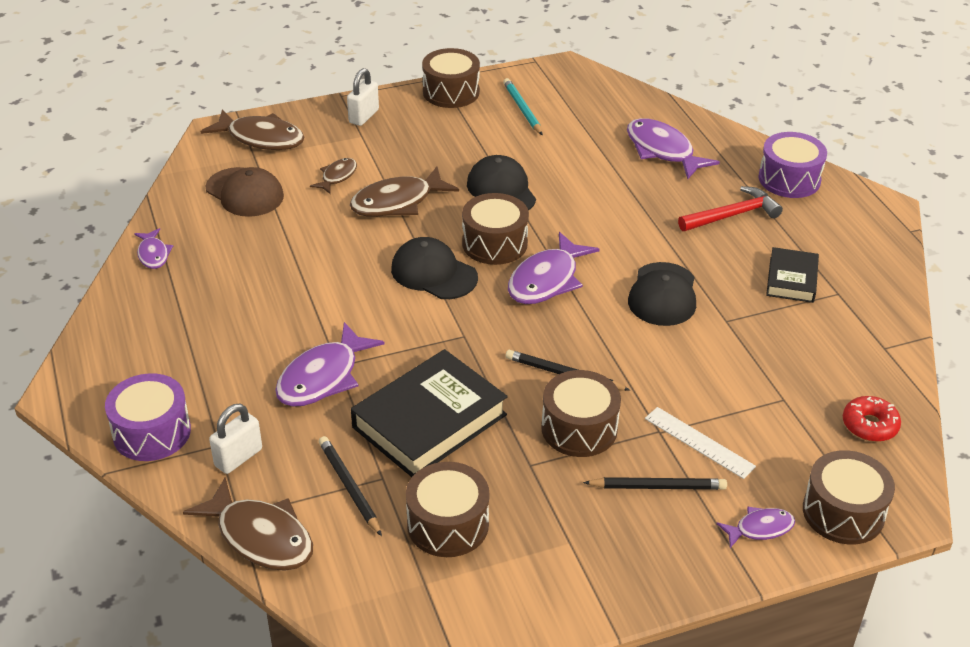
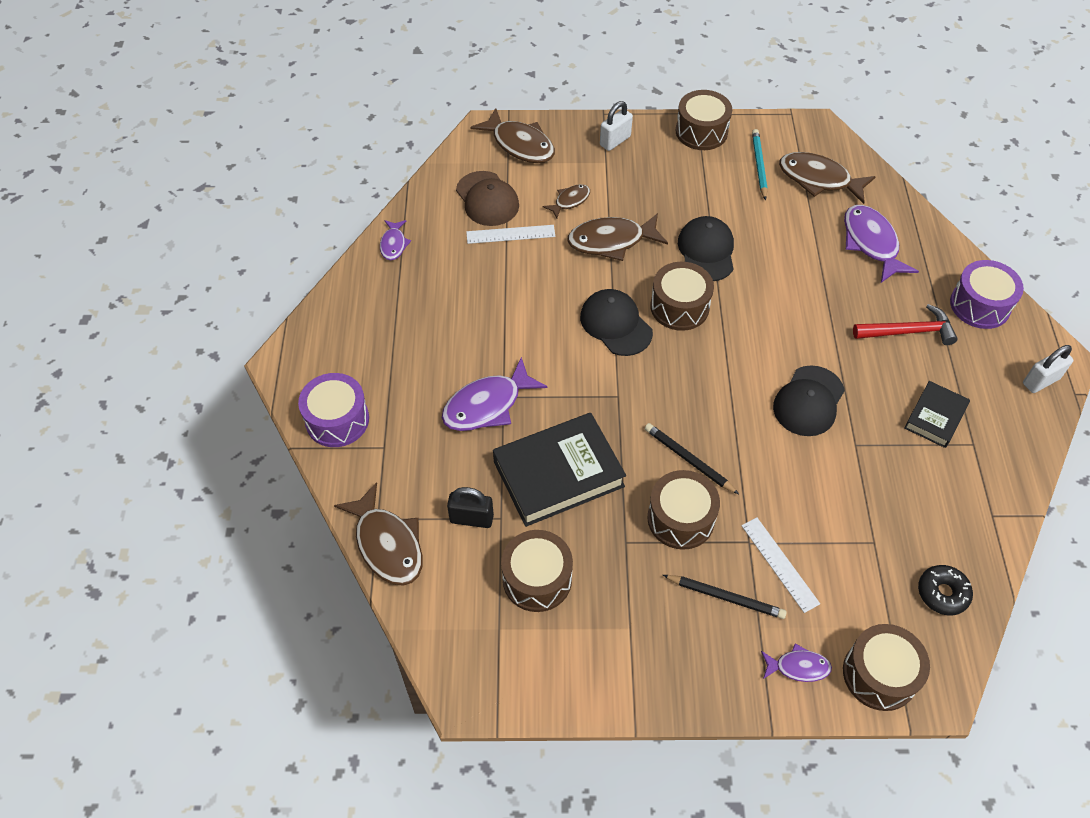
camera: 20 degrees right, 15 degrees up
(238, 457) = (395, 464): white padlock -> white padlock (1040, 381)
(284, 218) = (510, 234): none -> white ruler
(349, 487) = (471, 518): black pencil -> black padlock
(546, 280) = (711, 357): purple fish -> none
(587, 109) = (819, 179): none -> brown fish
(869, 425) = (942, 593): red donut -> black donut

